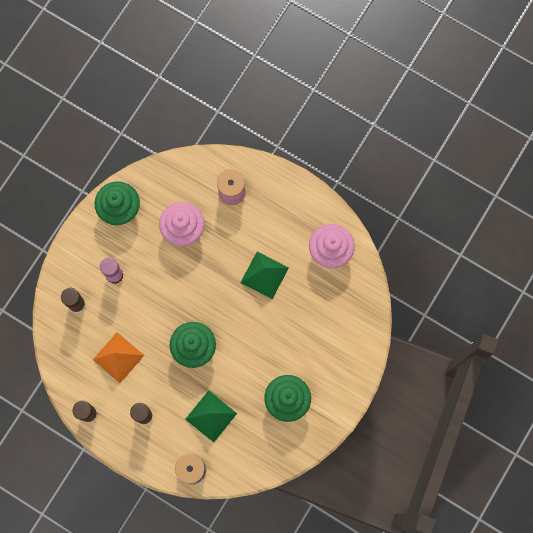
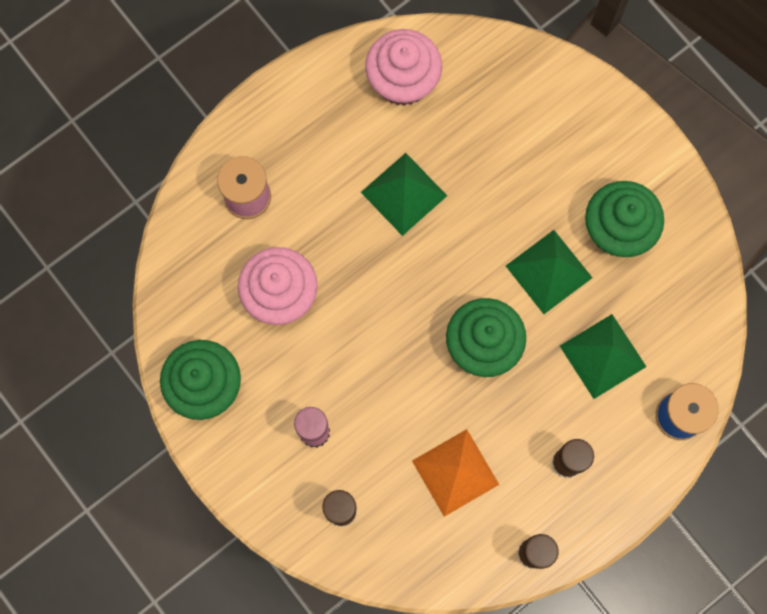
camera: 70 degrees left, 0 degrees up
(248, 370) = (548, 271): none -> green pyramid

